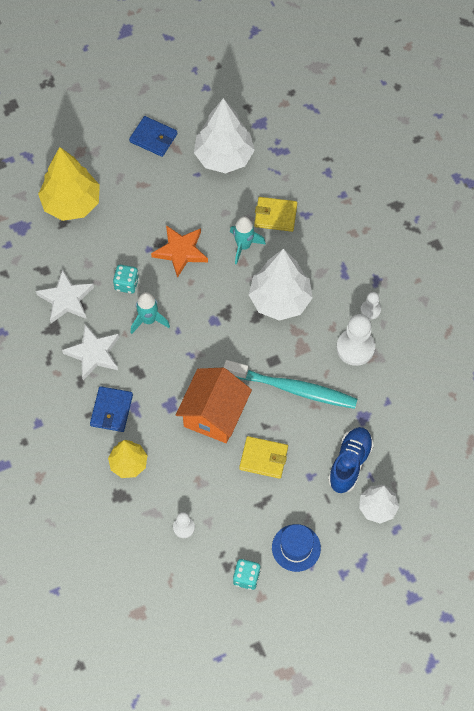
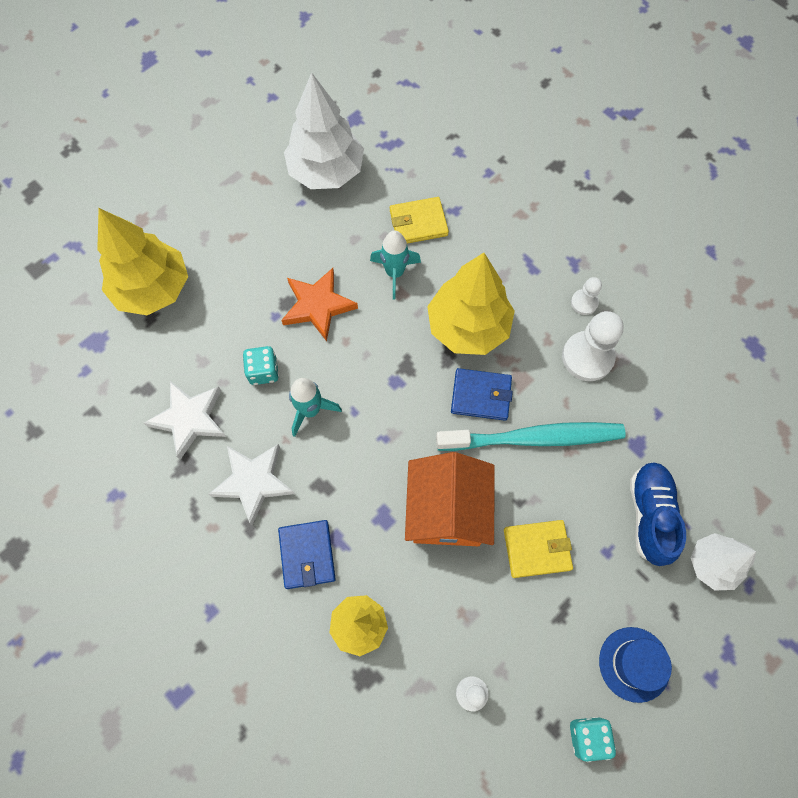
camera: 20 degrees left, 5 degrees up
(153, 138) = (229, 175): blue wallet -> blue wallet (481, 396)
(280, 300) = (468, 326): white tree -> yellow tree

